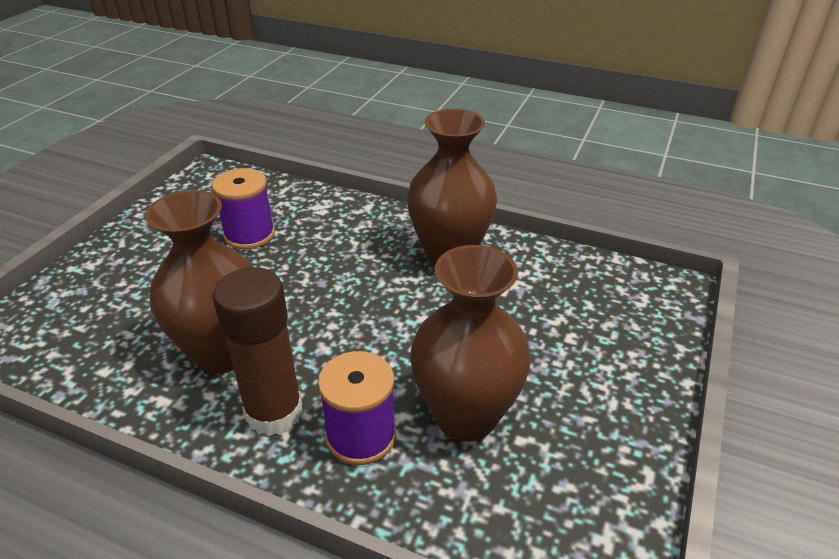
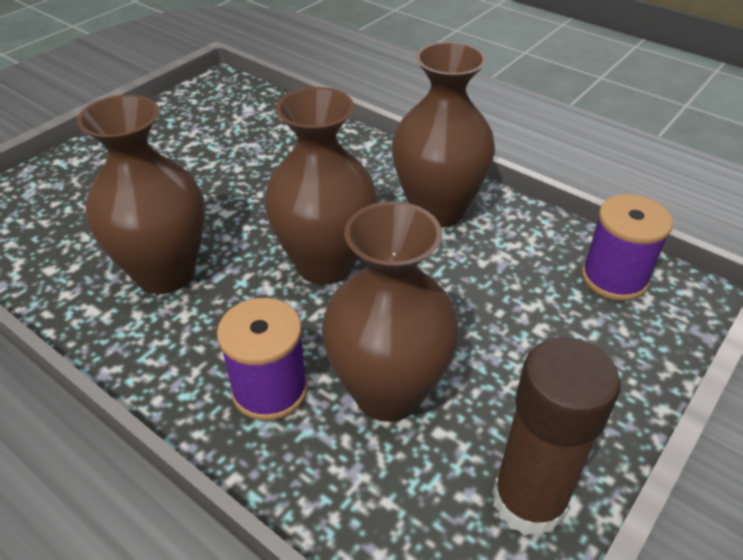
camera: 15 degrees right, 5 degrees up
(249, 235) = (236, 154): purple spool -> purple spool (614, 278)
(274, 412) = (192, 345): brown glue stick -> brown glue stick (528, 501)
(369, 318) = (325, 264): none -> brown vase

